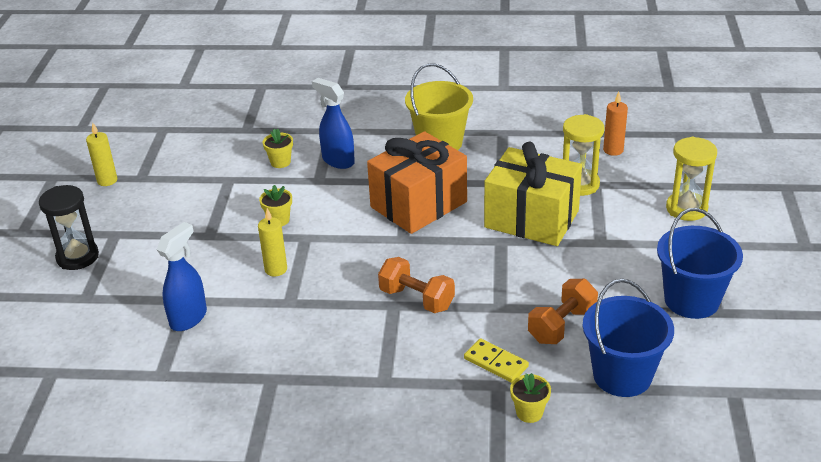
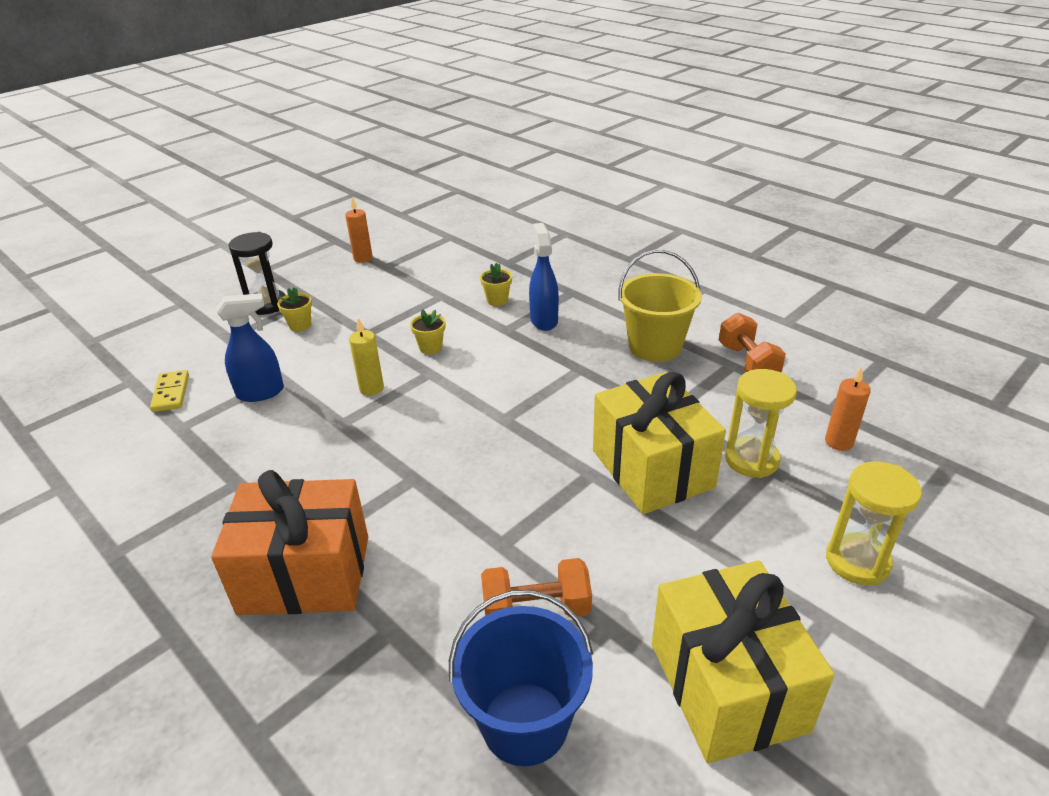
camera: 40 degrees right, 0 degrees up
(107, 180) = (363, 258): yellow candle -> orange candle
(416, 299) = (440, 485): orange dumbbell -> orange dumbbell (747, 362)
(418, 204) = (561, 394): orange gift -> orange gift (305, 574)
(496, 363) = (420, 603): yellow domino -> yellow domino (171, 393)
(529, 412) = (376, 688): yellow flower pot -> yellow flower pot (300, 325)
(691, 300) = (727, 686): blue bucket -> yellow gift

